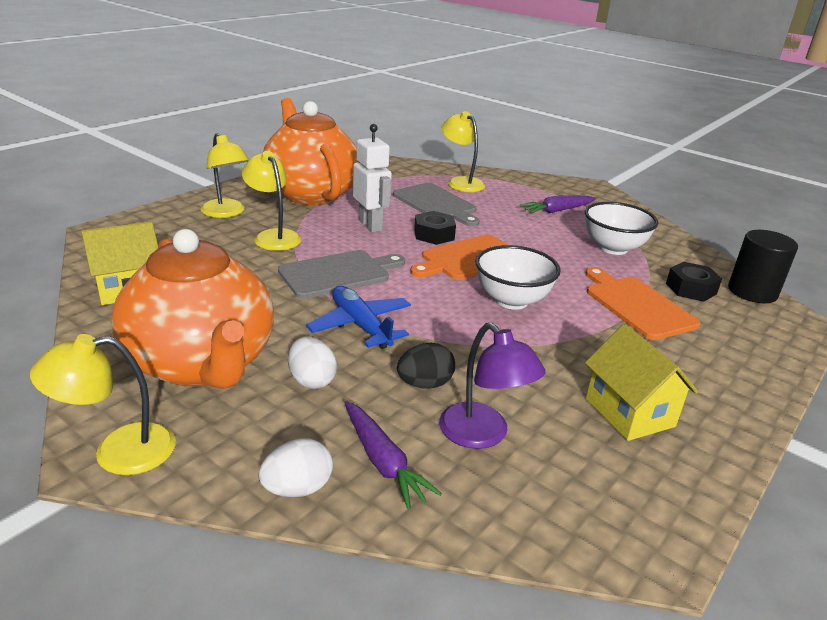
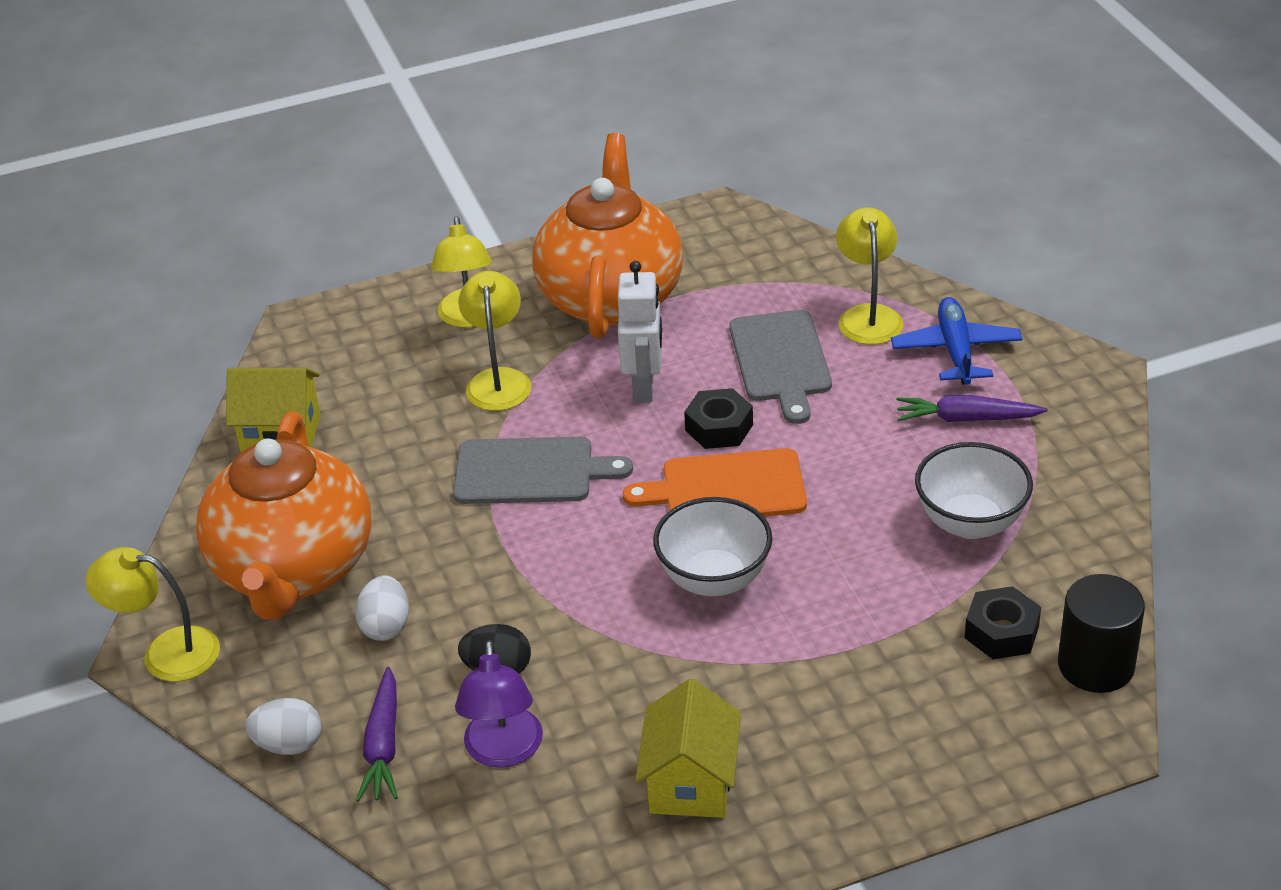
camera: 35 degrees right, 10 degrees up
(360, 325) = (493, 565): blue plane -> blue plane (955, 351)
(637, 305) = (882, 637): orange cutting board -> none

